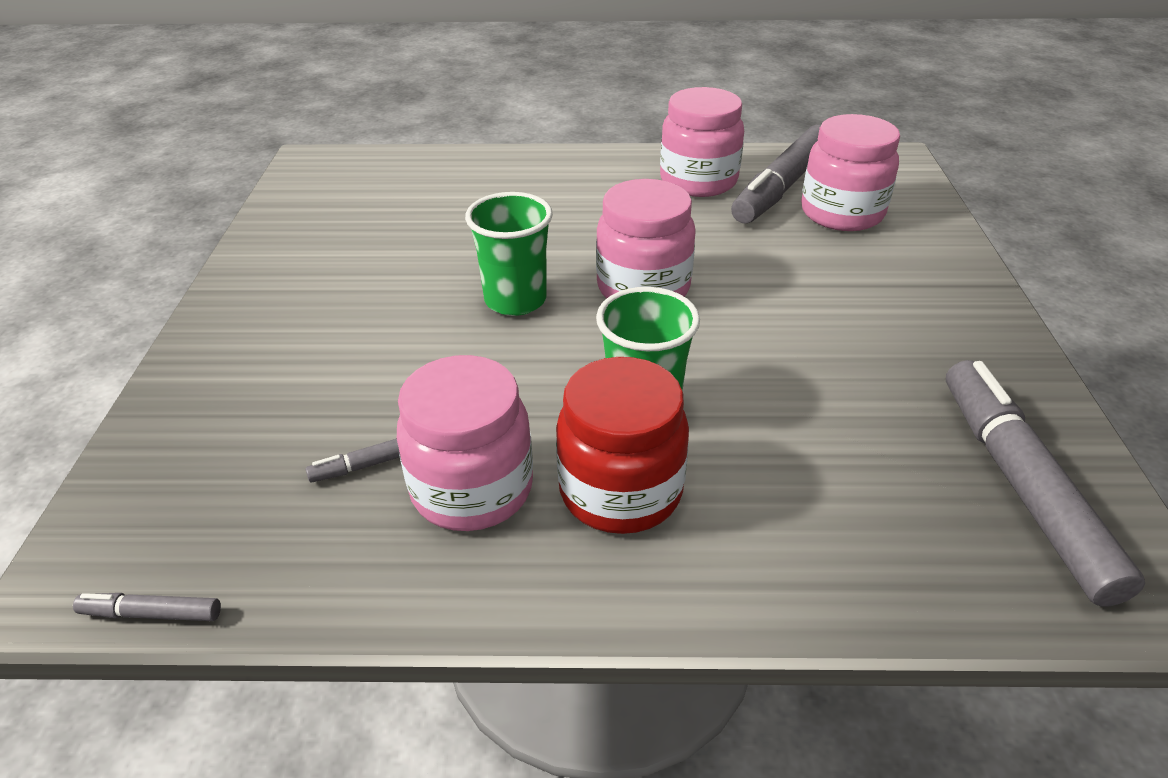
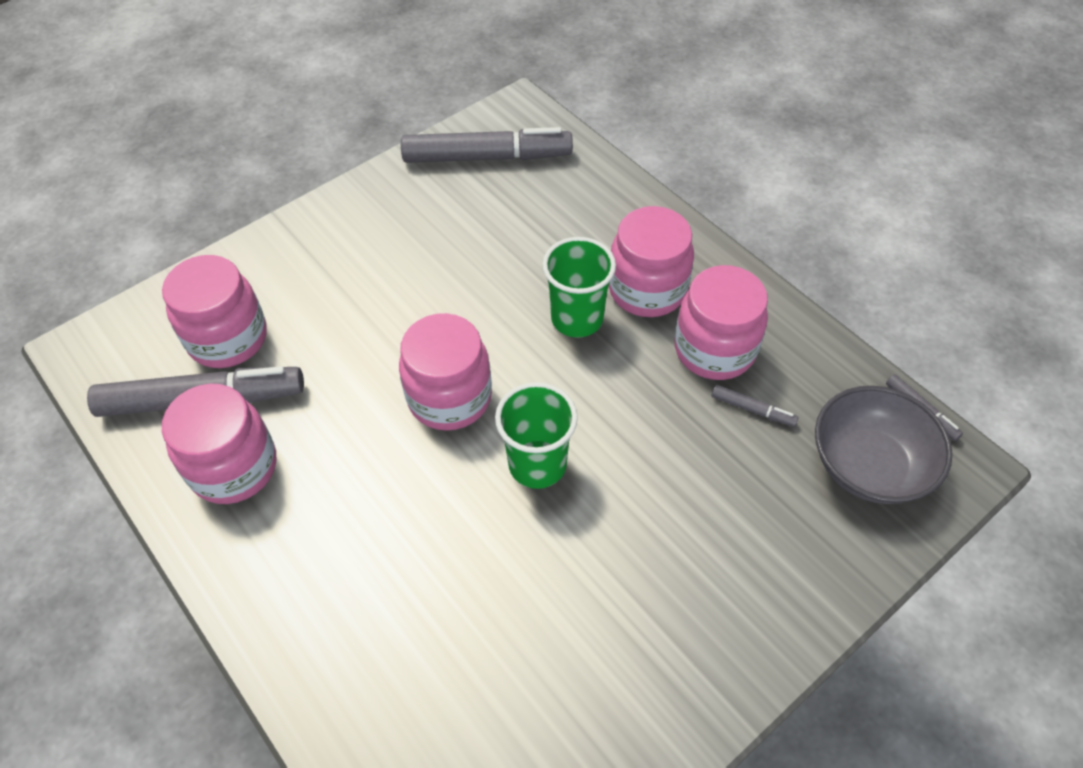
camera: 130 degrees left, 15 degrees up
(194, 504) = (868, 465): none -> grey bowl
(620, 491) = (647, 290): red jar -> pink jar
(1021, 486) = (487, 157): grey marker -> grey marker turned 135 degrees counterclockwise

